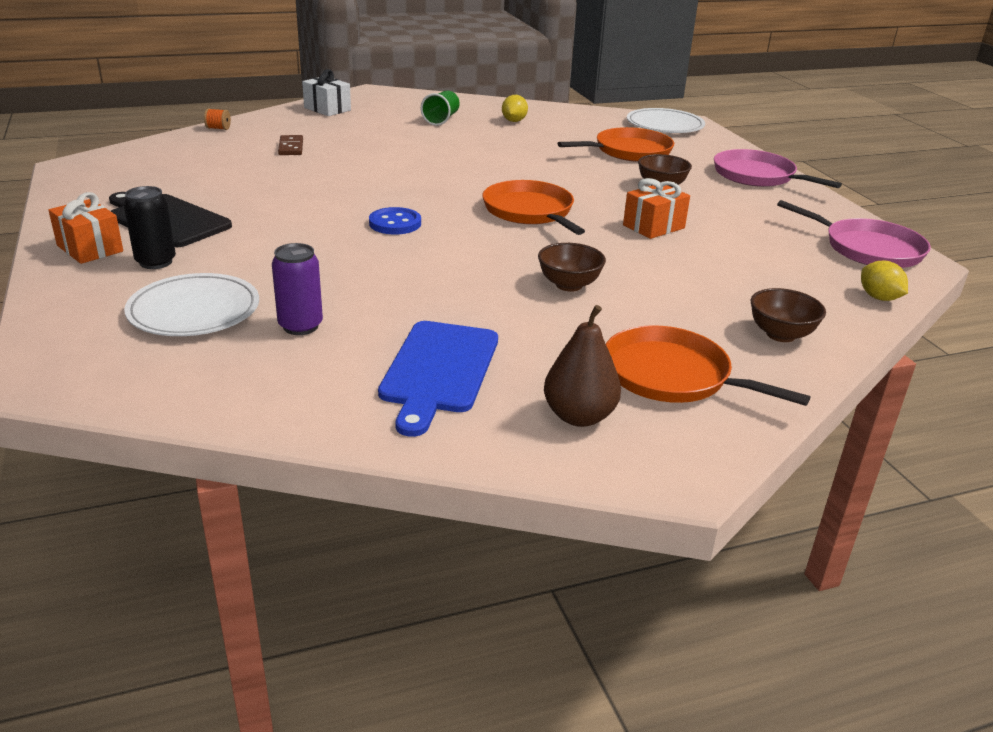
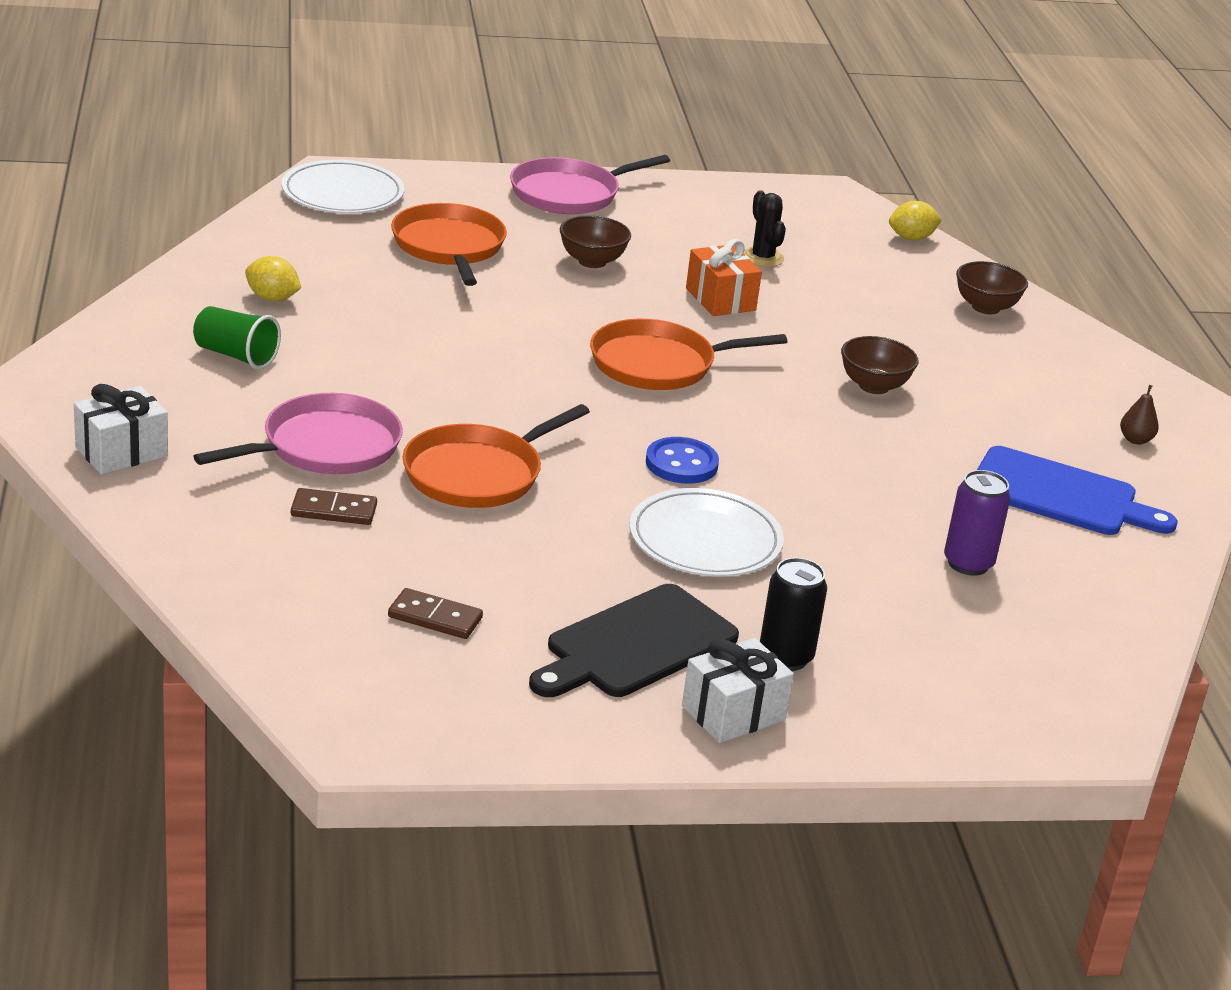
camera: 80 degrees left, 0 degrees up
(90, 248) = (733, 713): orange gift -> white gift
(188, 173) = (435, 617): none -> brown domino
(194, 310) = (928, 632): white plate -> white plate (705, 540)
(218, 128) = (193, 575): orange spool -> none
(579, 416) = (1135, 440): brown pear -> brown pear, size x0.53
(672, 376) = (1063, 379): orange pan -> orange pan (478, 474)
(746, 238) = (762, 258): none -> black cactus
(868, 249) = (797, 204): pink pan -> pink pan (325, 446)

